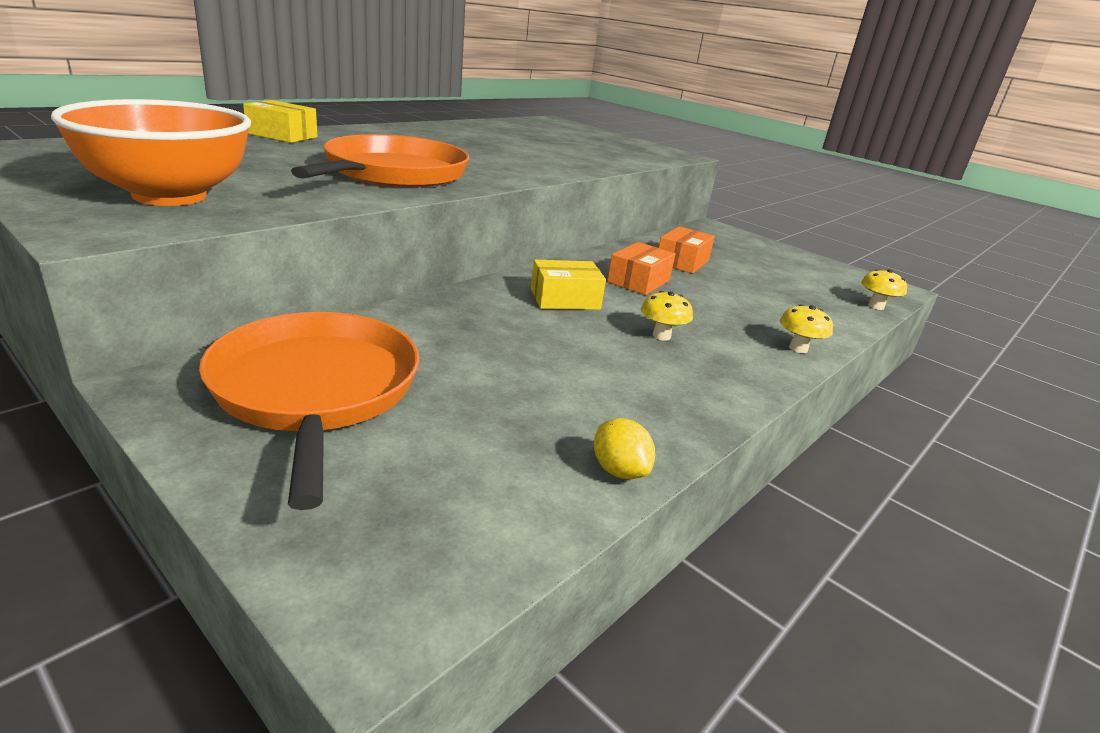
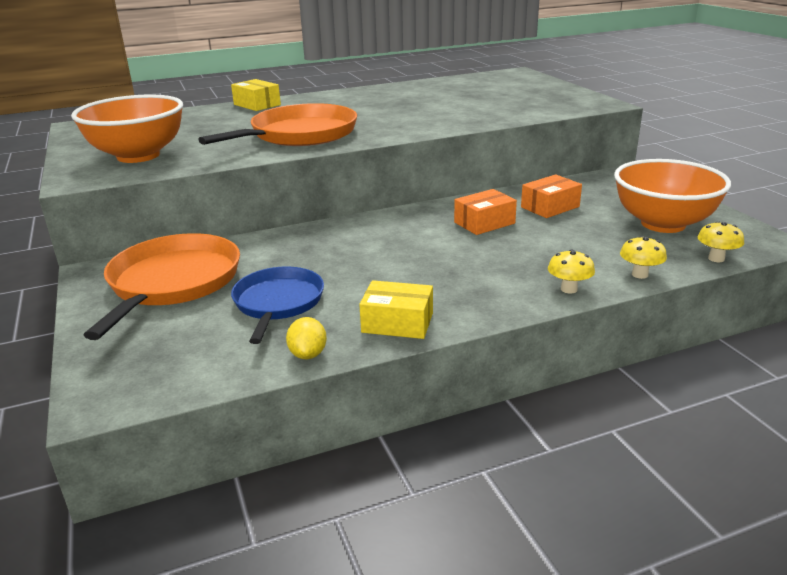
camera: 30 degrees right, 0 degrees up
(504, 402) = (278, 303): none -> blue pan
(565, 299) = (401, 234): yellow box -> yellow box (397, 323)
(661, 336) = (450, 268): yellow mushroom -> yellow mushroom (639, 274)
(797, 275) = (663, 224): none -> orange bowl

